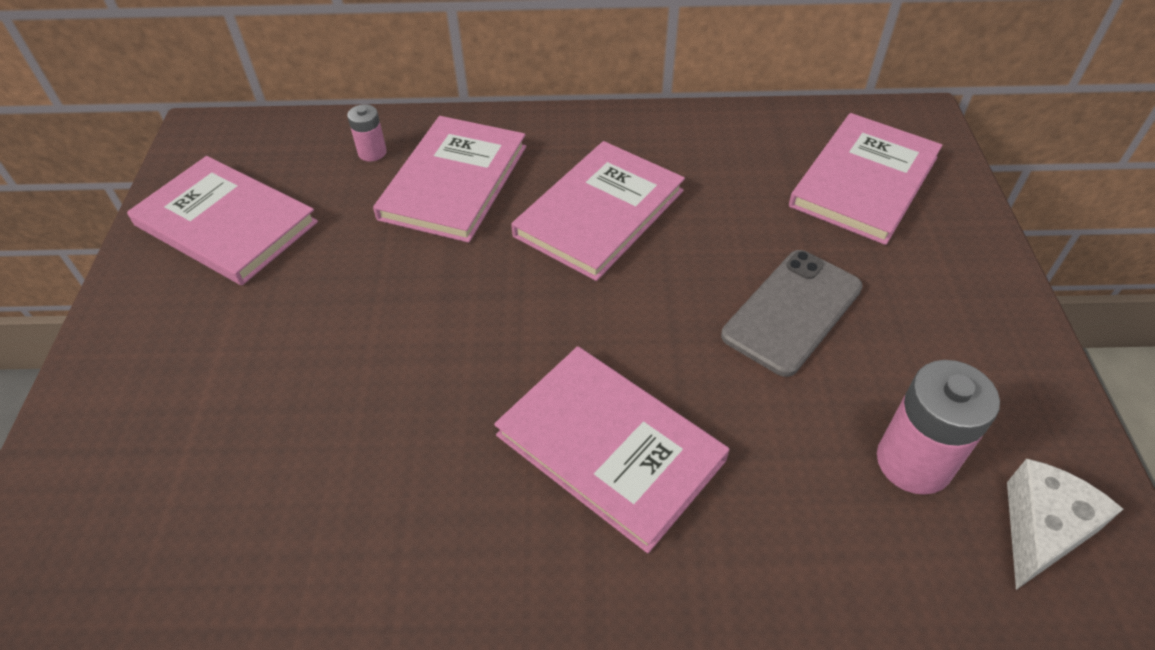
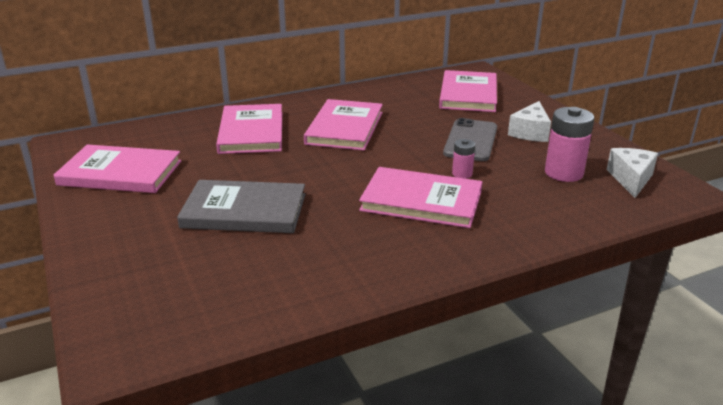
camera: 25 degrees left, 20 degrees down
(332, 371) = (244, 211): none -> grey book
(372, 152) = (190, 130): pink battery -> pink battery (462, 174)
(918, 323) = (530, 132): none -> white cheese

